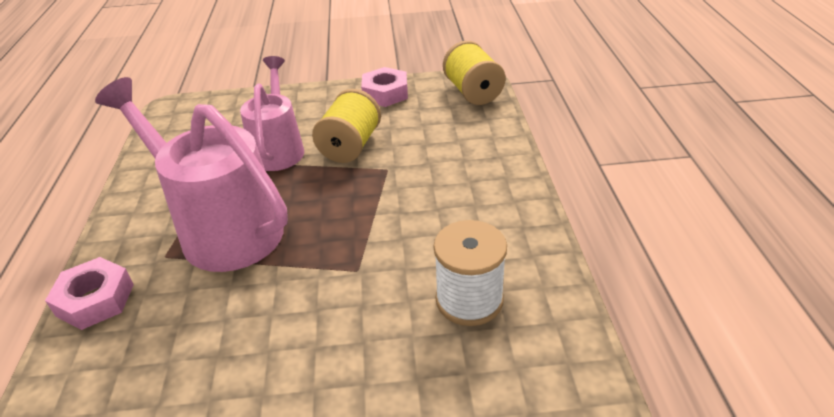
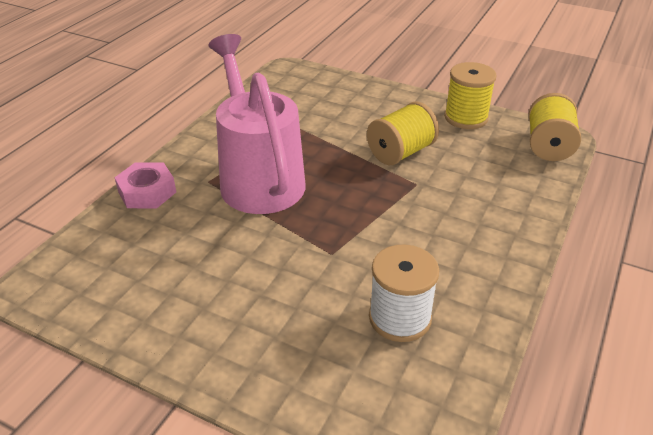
camera: 30 degrees right, 0 degrees up
(278, 149) = (343, 132): pink watering can -> none
(385, 93) = (466, 118): pink nut -> yellow spool

